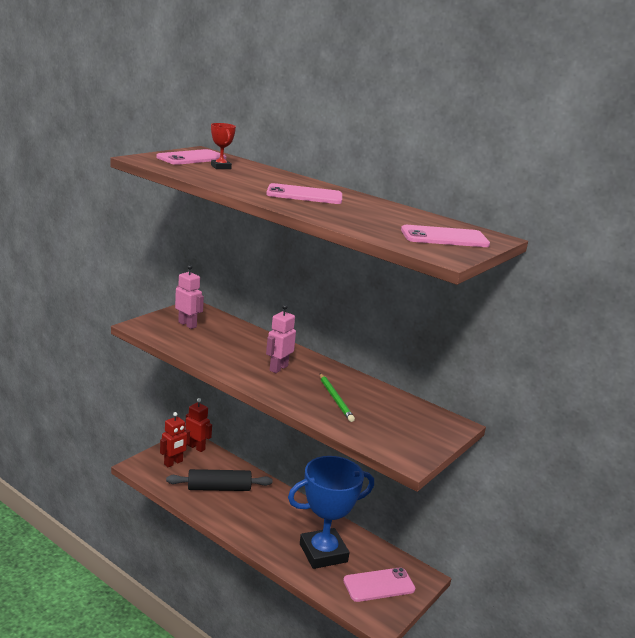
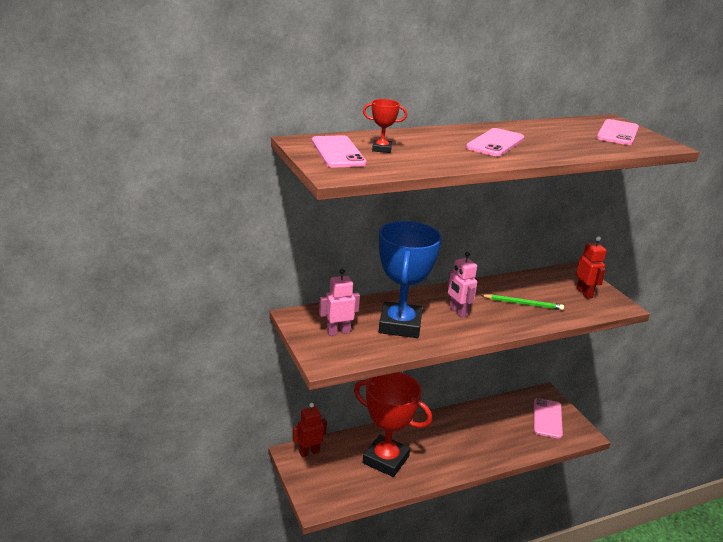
camera: 60 degrees left, 5 degrees up
(173, 463) = (326, 477): red robot -> red robot (584, 293)
(219, 488) = (385, 460): black rolling pin -> red trophy
(323, 553) = (501, 431): blue trophy -> blue trophy (400, 325)

